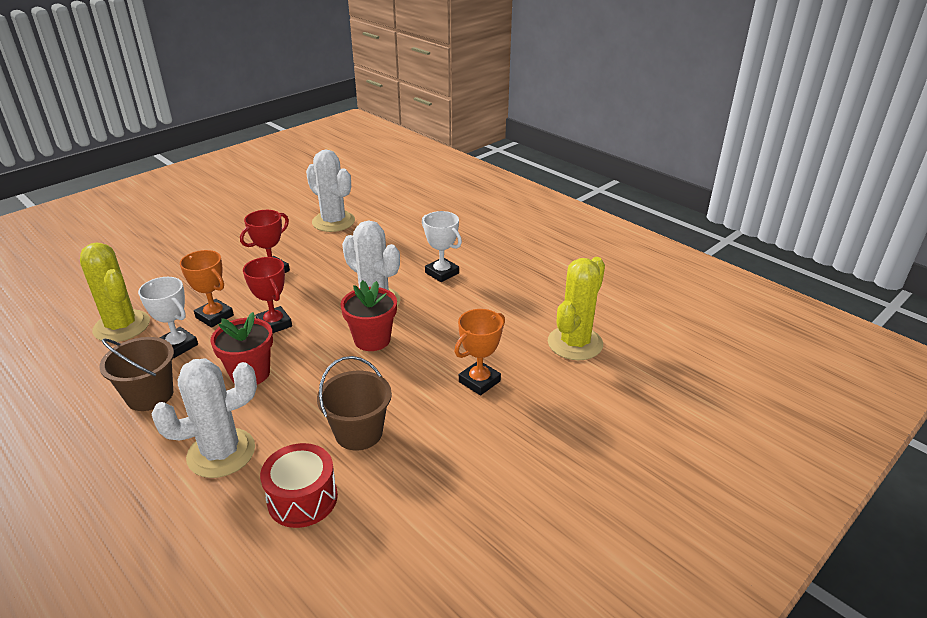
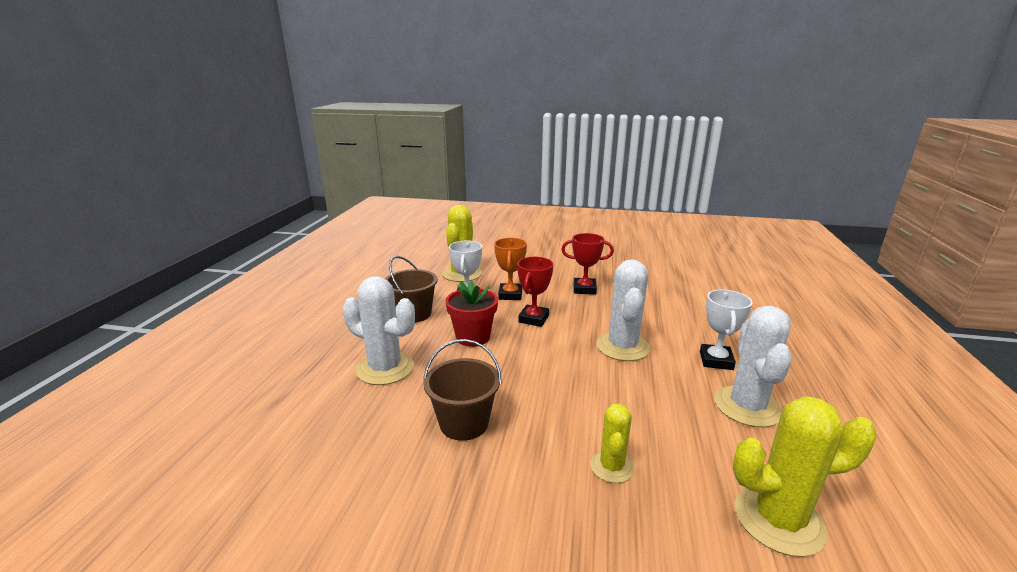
camera: 55 degrees right, 10 degrees down
(302, 499) = (367, 433): red drum -> none
(333, 222) = (677, 281): white cactus -> white cactus (747, 406)
(372, 340) = (578, 370): red flower pot -> none
(479, 381) = (611, 467): orange trophy -> yellow cactus

